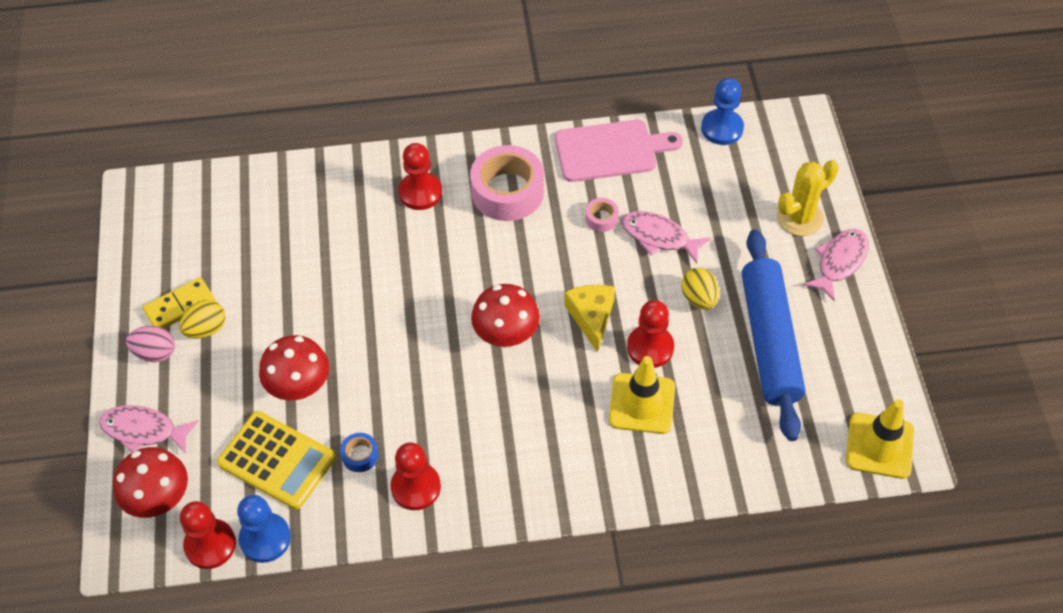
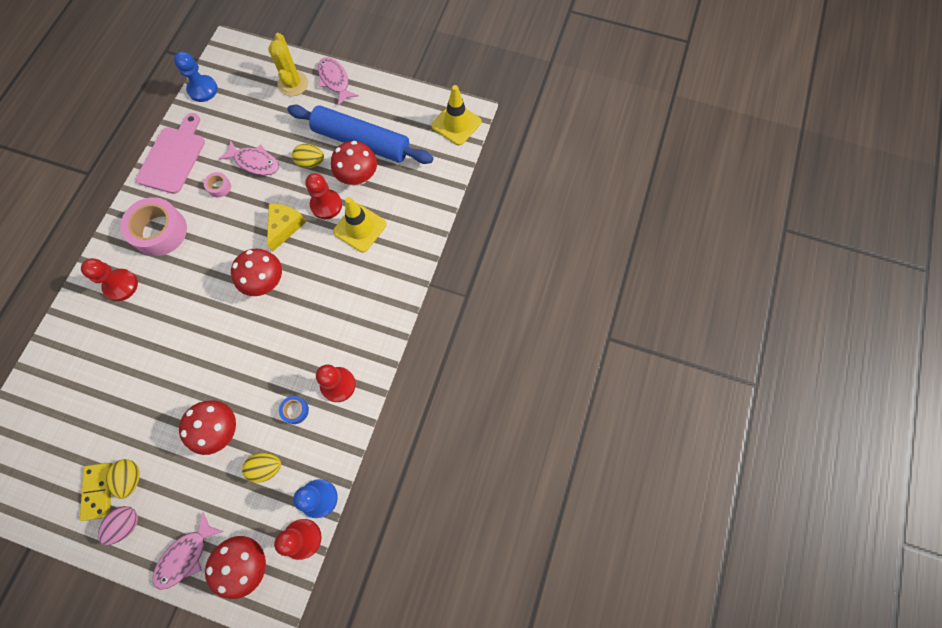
camera: 65 degrees left, 15 degrees up
(277, 460) = (266, 467): yellow calculator -> yellow egg
(591, 317) = (285, 227): yellow cheese -> yellow cheese turned 90 degrees clockwise
(659, 237) = (255, 162): pink fish -> pink fish turned 120 degrees counterclockwise
(714, 364) = (358, 177): none -> red mushroom

